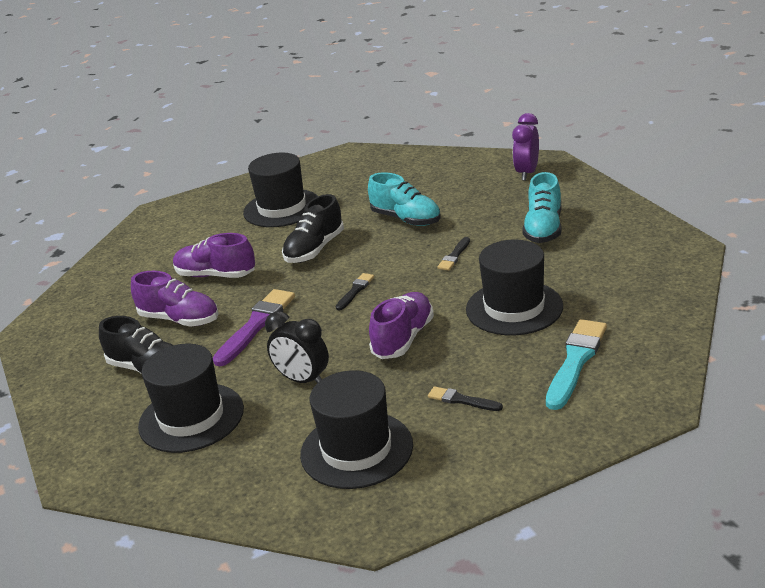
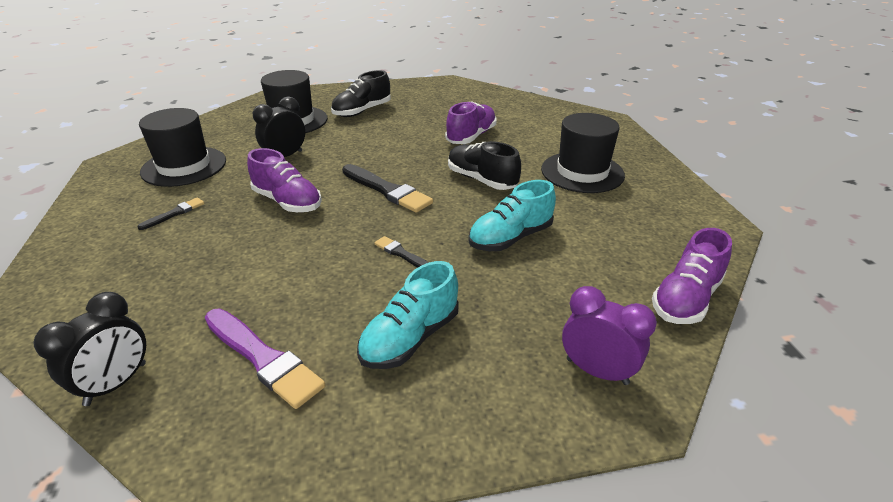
camera: 100 degrees right, 5 degrees up
(179, 319) = (416, 122): purple shoe -> purple shoe (686, 299)
(256, 325) = (378, 146): purple brush -> purple brush (263, 358)
(355, 291) = (387, 190): black brush -> black brush, size x1.90
(514, 308) = (265, 270): black hat -> none
(543, 229) = (410, 338): turquoise shoe -> turquoise shoe turned 75 degrees counterclockwise
(575, 361) = (139, 284): turquoise brush -> none
(670, 315) = (116, 384): none -> black clock

